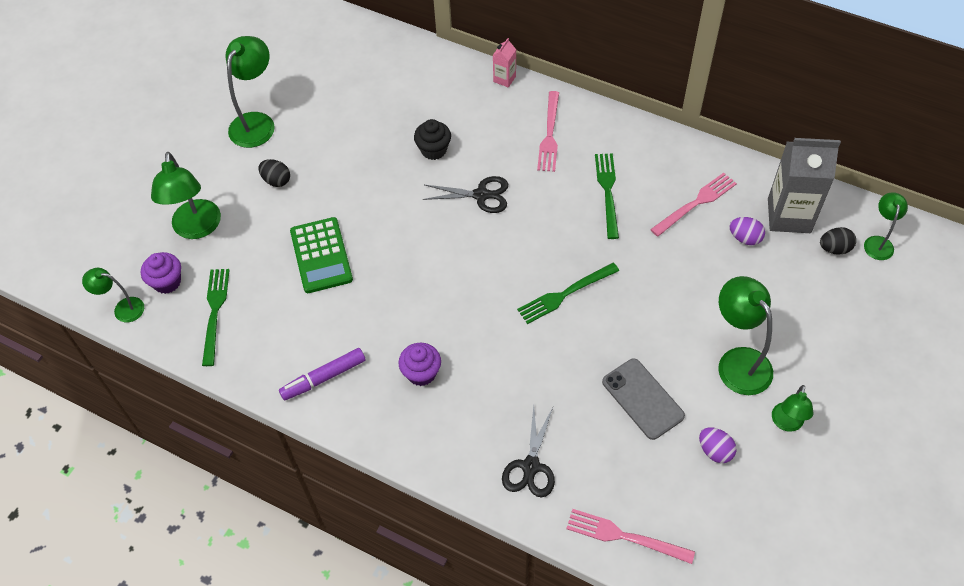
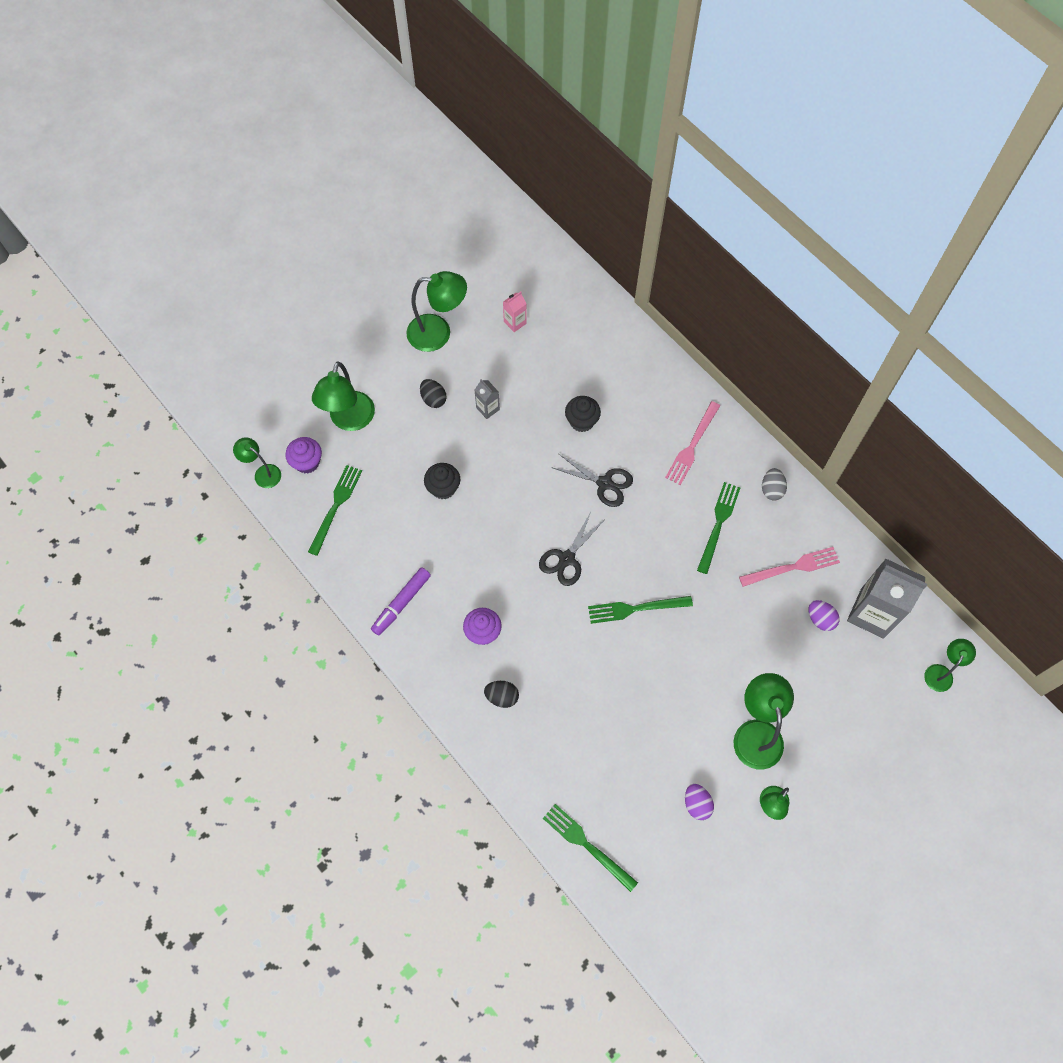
camera: 20 degrees right, 10 degrees up
(256, 122) = (438, 333): green lamp -> green lamp turned 45 degrees clockwise
(321, 255) = (443, 488): green calculator -> black cupcake
(323, 378) = (401, 603): purple marker -> purple marker turned 45 degrees counterclockwise
(335, 170) = (487, 408): none -> grey carton
(504, 79) = (676, 372): pink carton -> pink carton (515, 322)
(531, 466) = (537, 753): black scissors -> black scissors (567, 558)
(624, 536) = (587, 845): pink fork -> green fork
(642, 145) = (771, 489): none -> grey egg
(642, 399) = (657, 732): grey phone -> none
(834, 248) = (897, 662): black egg -> black egg (502, 697)

